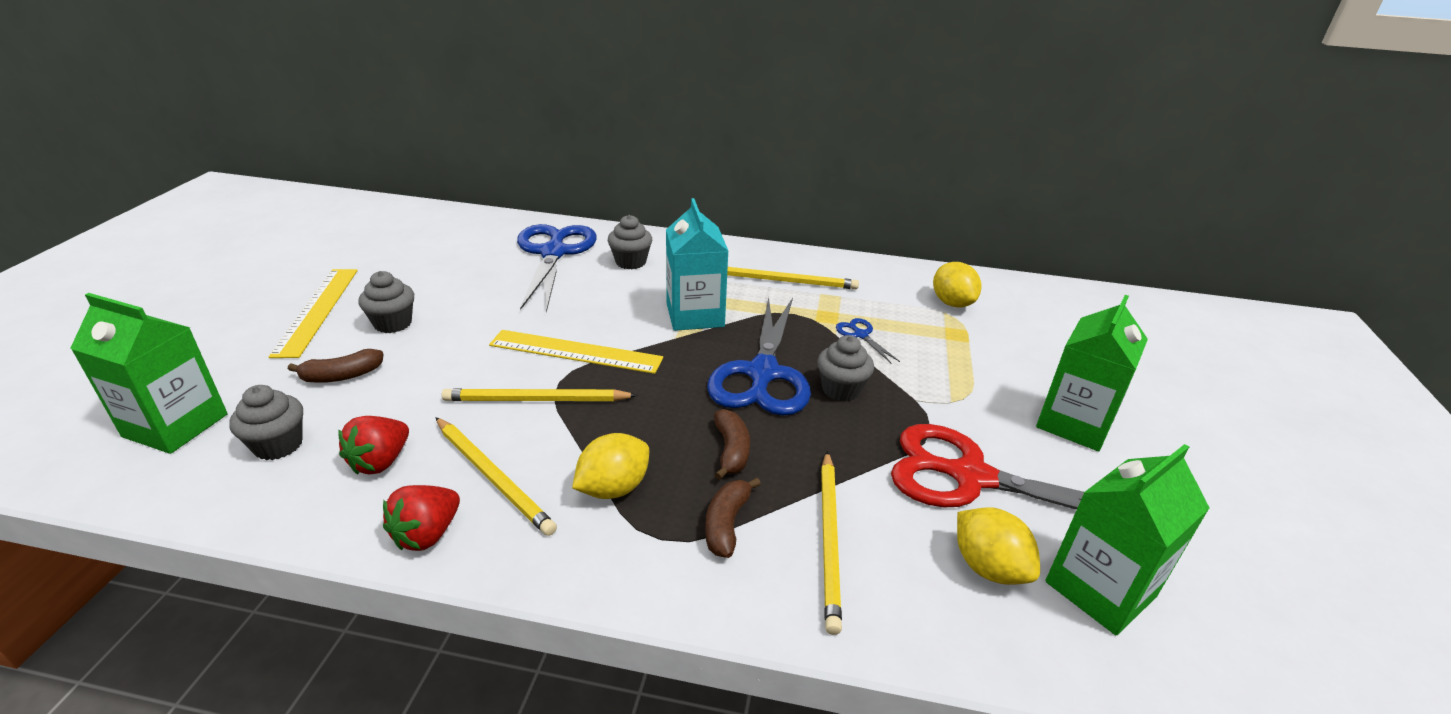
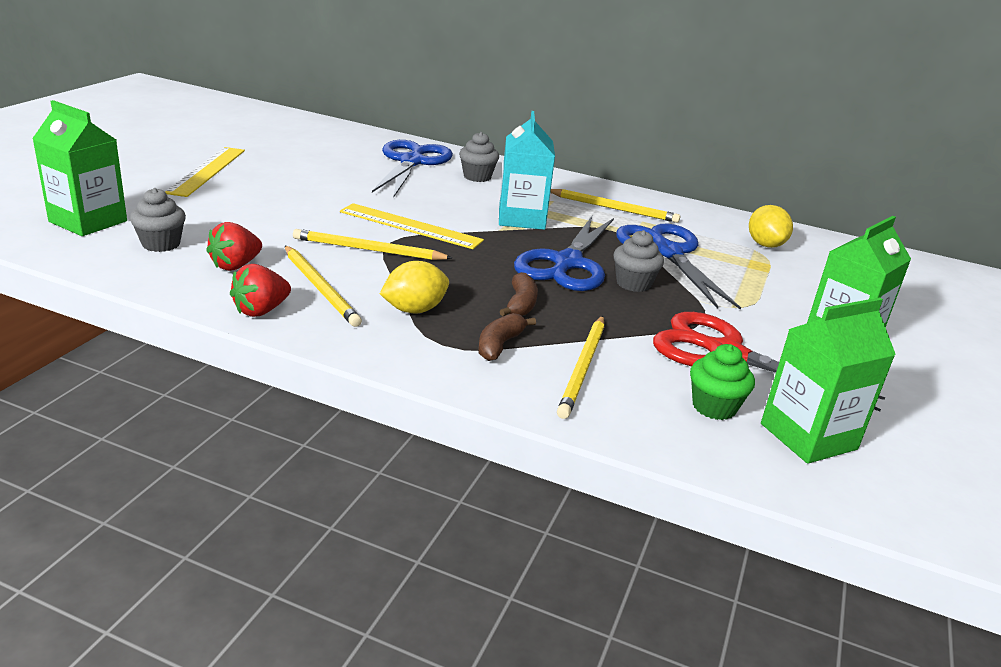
camera: 10 degrees right, 5 degrees down
(342, 376) = (217, 212): brown banana -> none
(393, 323) = (265, 187): grey cupcake -> none
(860, 335) = (667, 252): blue scissors -> blue scissors, size x2.42
(988, 567) = (714, 407): yellow lemon -> green cupcake

